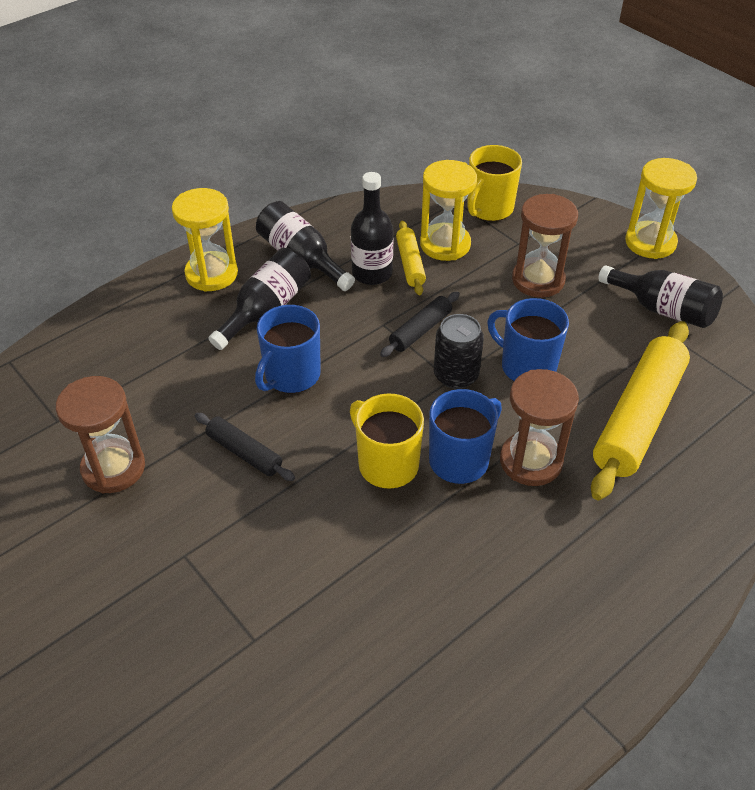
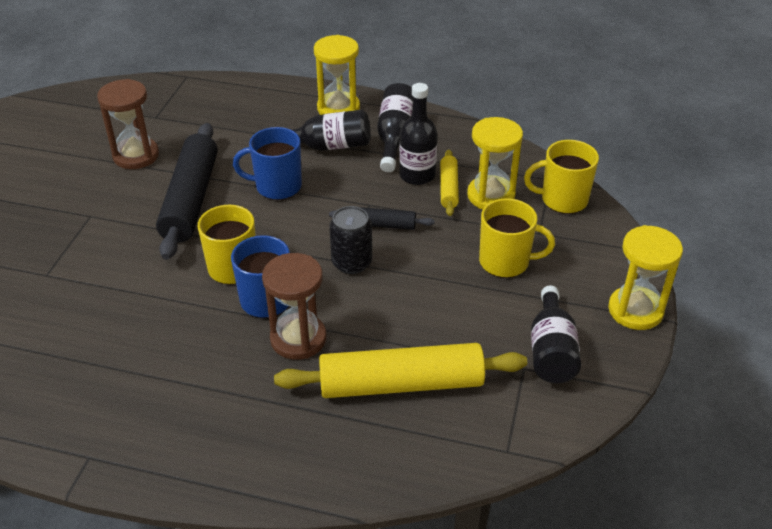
camera: 55 degrees right, 5 degrees down
(244, 452) = (191, 199): black rolling pin -> black rolling pin, size x2.00
(410, 264) = (448, 188): yellow rolling pin -> yellow rolling pin turned 45 degrees counterclockwise
(526, 366) = (398, 296): blue mug -> none
(538, 280) = (506, 262): brown hourglass -> yellow mug

